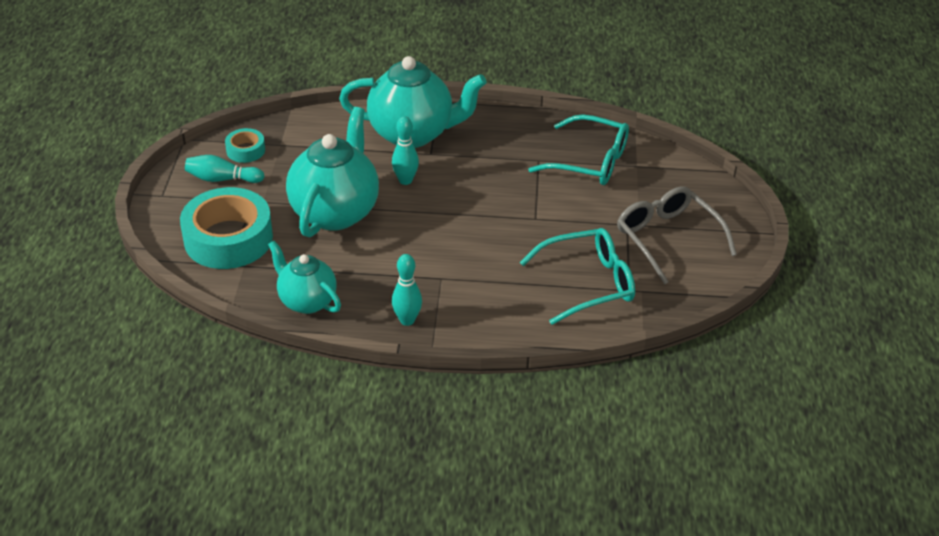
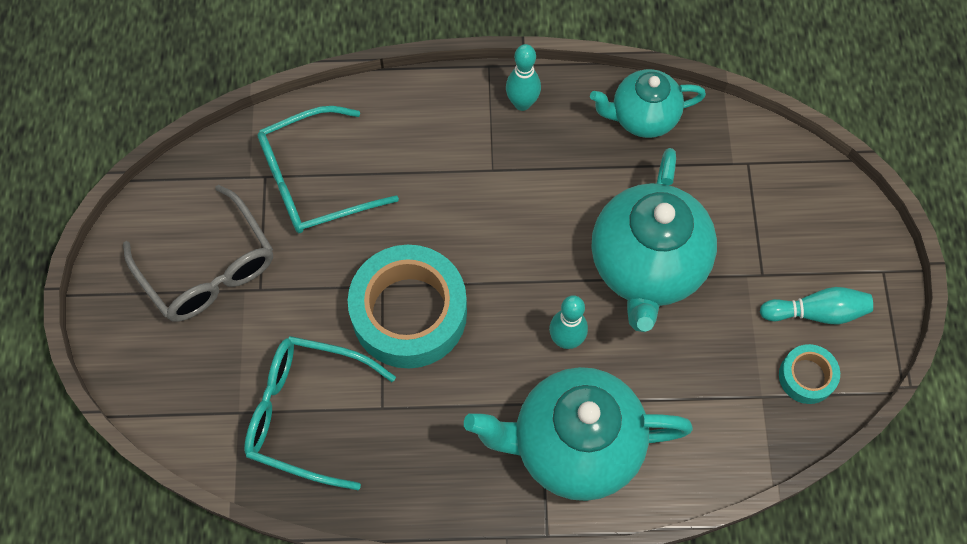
camera: 175 degrees right, 25 degrees up
(228, 238) = (767, 204): turquoise tape -> turquoise tape (409, 313)
(306, 301) = (642, 117): turquoise teapot -> turquoise teapot turned 135 degrees clockwise

